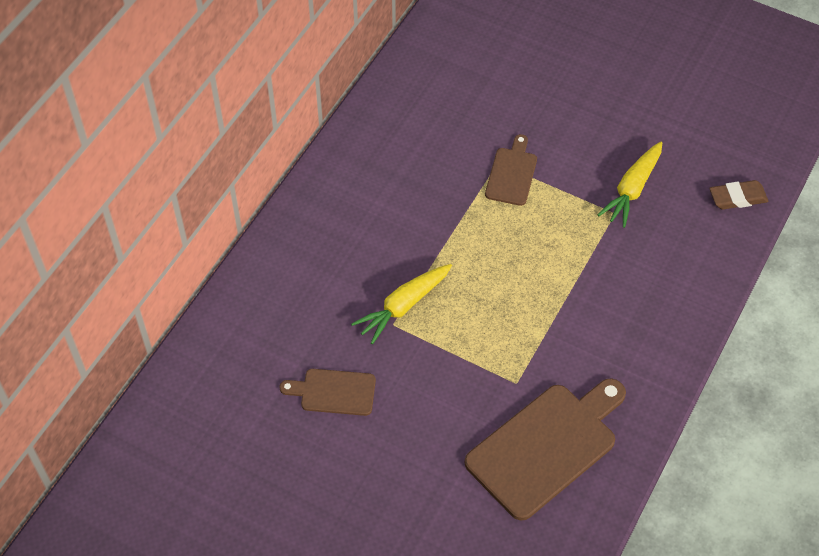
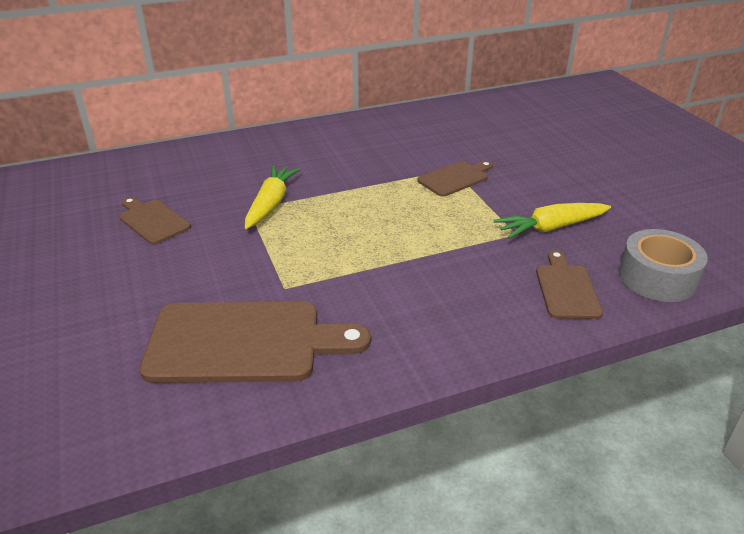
camera: 40 degrees right, 20 degrees down
(403, 306) = (271, 204): yellow carrot -> yellow carrot turned 105 degrees clockwise
(693, 249) = (566, 289): none -> brown cutting board
(737, 198) = (657, 278): brown eraser -> grey tape

